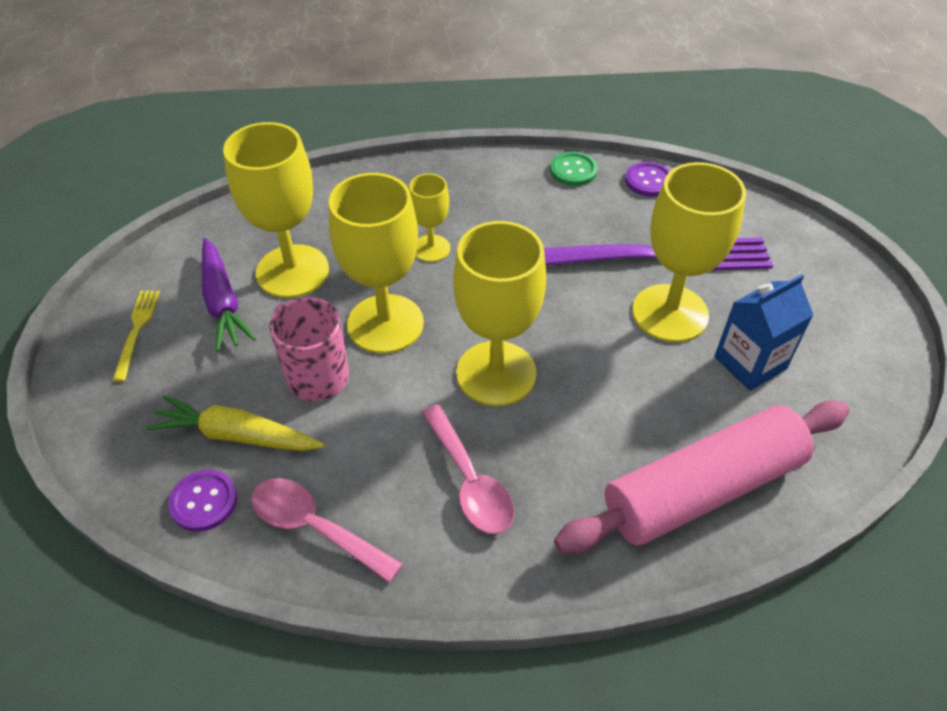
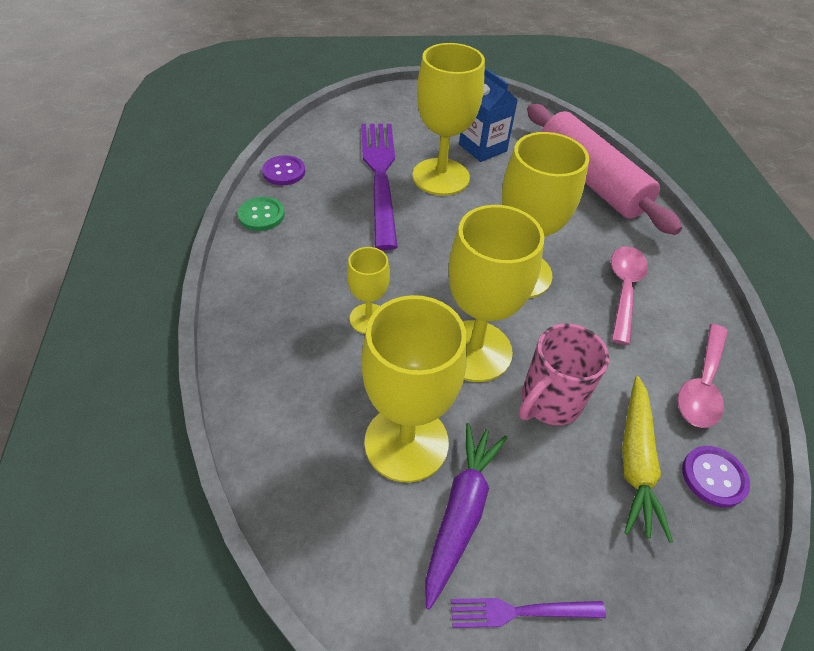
camera: 95 degrees left, 0 degrees up
(137, 330) = (521, 611): yellow fork -> purple fork
(222, 302) = (461, 512): purple carrot -> purple carrot turned 45 degrees counterclockwise
(469, 481) = (624, 290): pink spoon -> pink spoon turned 45 degrees counterclockwise

